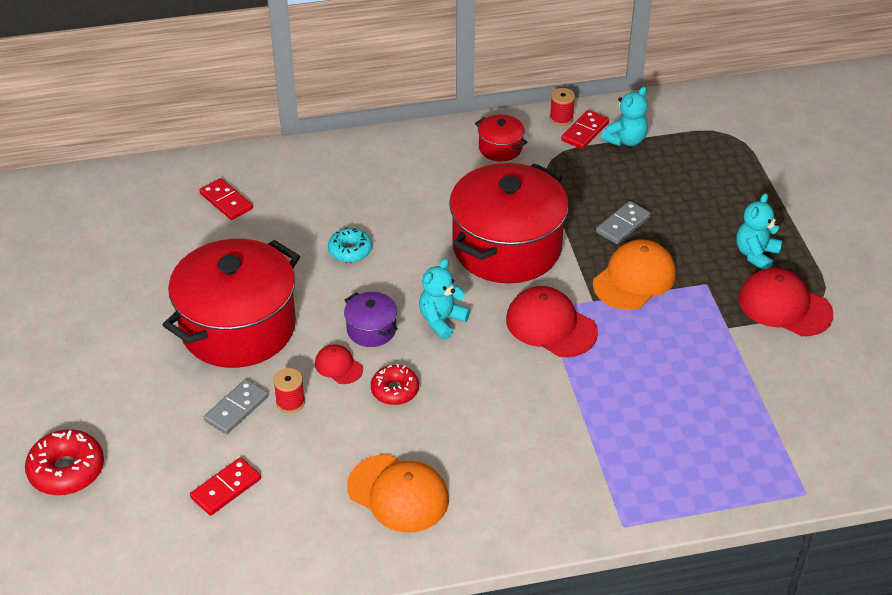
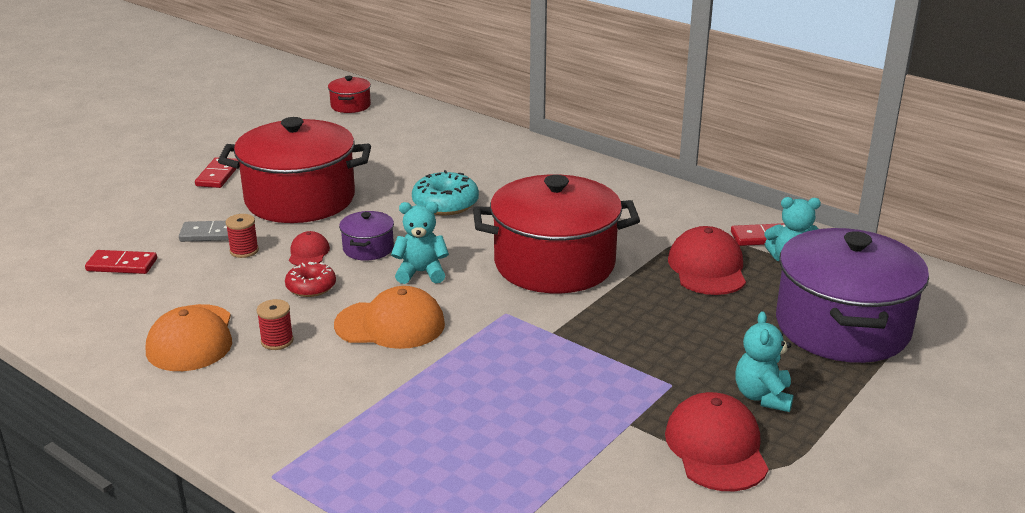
camera: 50 degrees right, 15 degrees down
(67, 470) = (82, 203): red donut -> none
(226, 201) = (427, 141): red domino -> red domino (218, 175)
(350, 251) = (445, 204): turquoise donut -> turquoise donut, size x1.51
(500, 148) = (670, 211): red pot -> red pot (350, 106)
(551, 326) = (488, 325): red cap -> red cap (707, 268)
(561, 118) = (759, 220): red spool -> red spool (277, 341)
(623, 225) = (677, 305): grey domino -> none
(634, 279) = (615, 342): orange cap -> orange cap (390, 324)
(721, 173) = (842, 327): none -> purple pot
(756, 254) = (762, 397): turquoise teddy bear -> turquoise teddy bear turned 75 degrees counterclockwise

